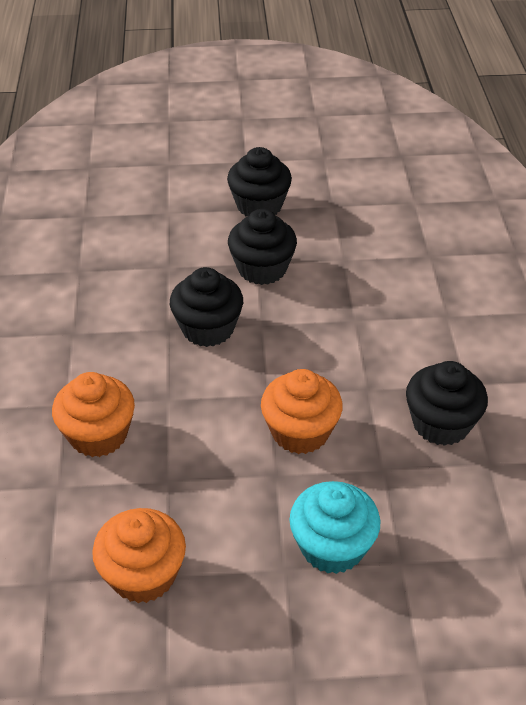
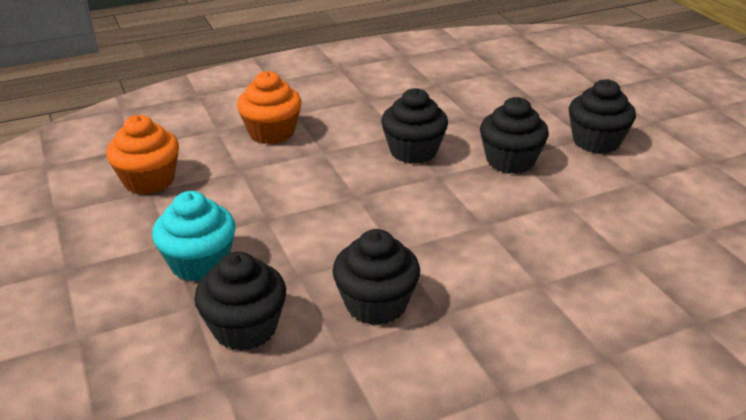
camera: 70 degrees right, 10 degrees down
(300, 432) = (321, 221): orange cupcake -> none
(446, 525) = (245, 328): none -> black cupcake

